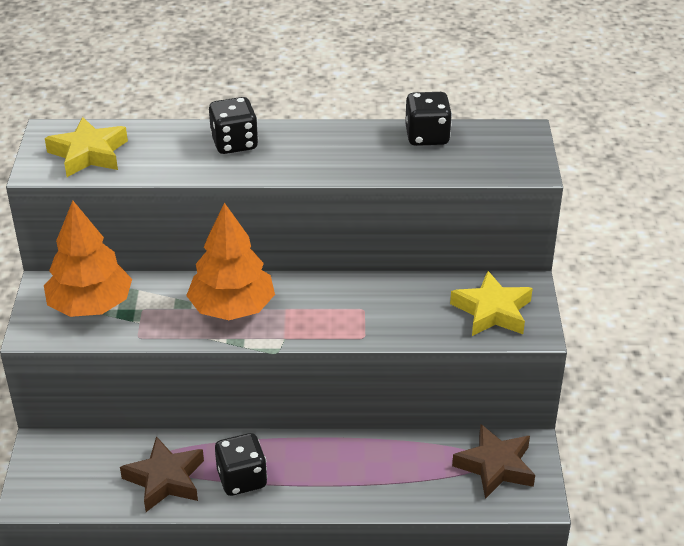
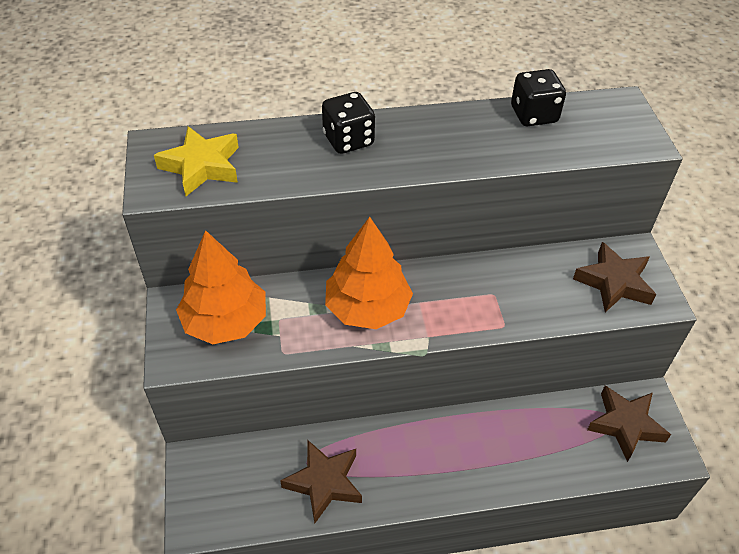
camera: 10 degrees left, 10 degrees up
(242, 479) = (397, 472): black dice -> none
(492, 311) = (614, 282): yellow star -> brown star

